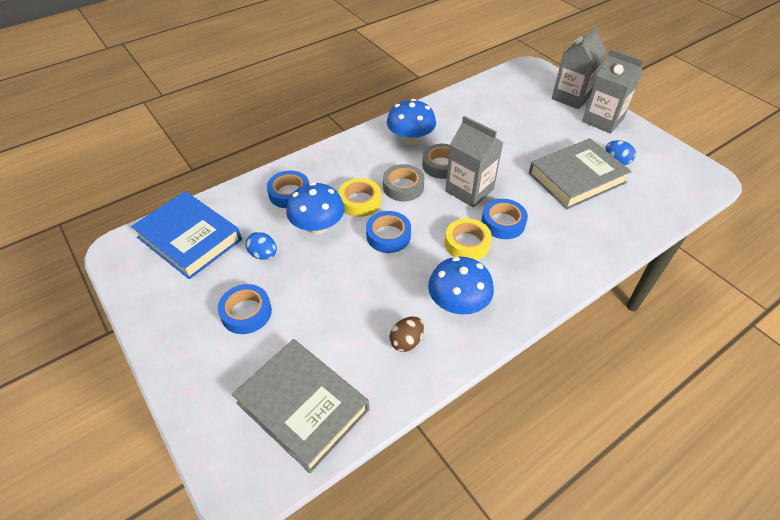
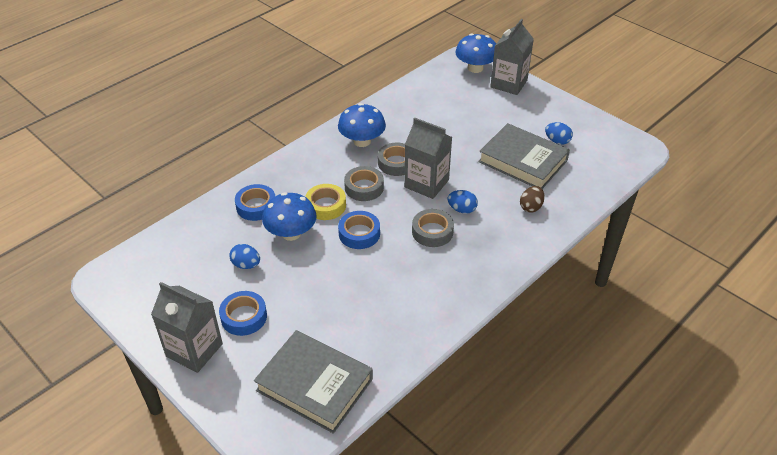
camera: 10 degrees left, 5 degrees down
(189, 238) = (170, 259): blue book -> none
(406, 341) = (393, 321): brown egg -> brown egg (531, 207)
(458, 303) = (433, 283): blue mushroom -> blue mushroom (475, 68)
(467, 243) = (432, 232): yellow tape -> grey tape
(503, 223) = (462, 209): blue tape -> blue egg
(576, 178) = (523, 161): grey book -> grey book turned 75 degrees clockwise
(602, 120) = (540, 103): grey carton -> grey carton (194, 350)

